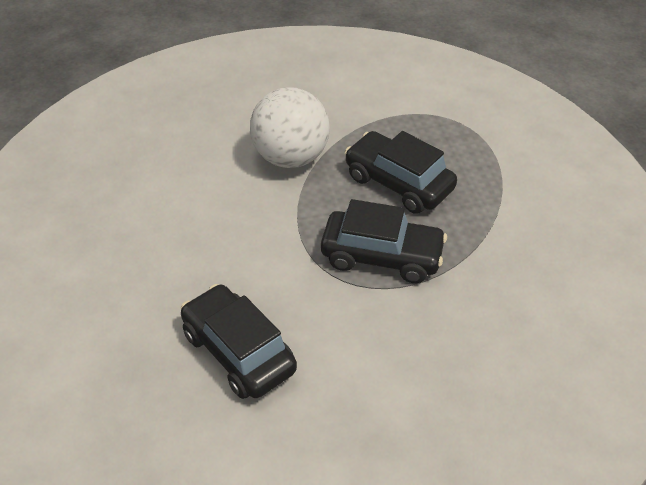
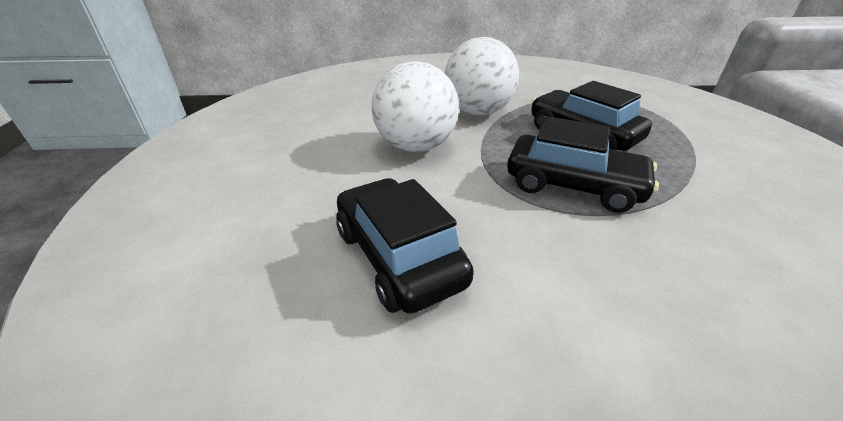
camera: 10 degrees right, 10 degrees down
(231, 222) = (415, 146): none -> white ball

